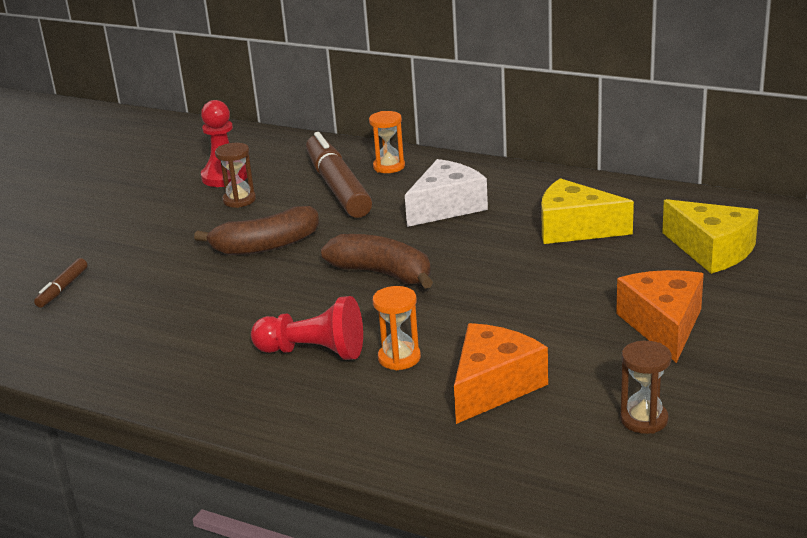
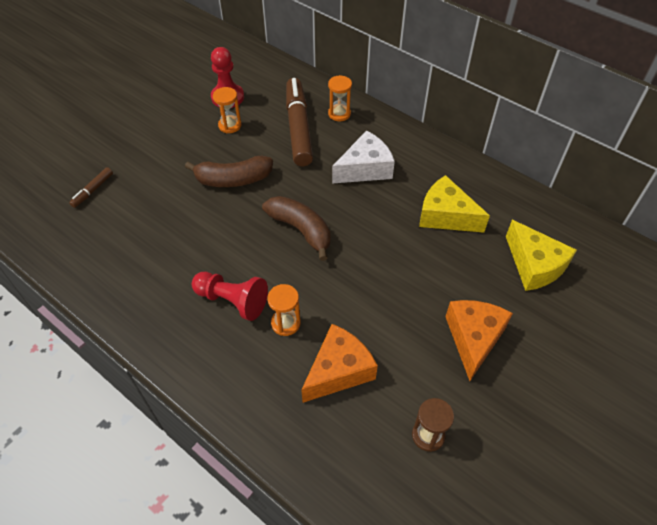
camera: 10 degrees right, 25 degrees up
(239, 200) = (230, 125): brown hourglass -> orange hourglass

